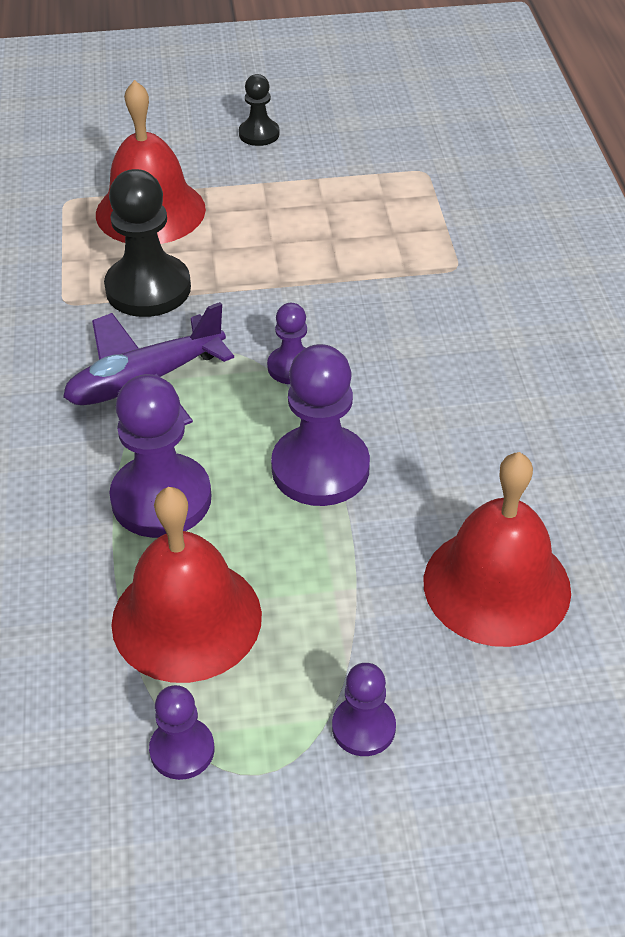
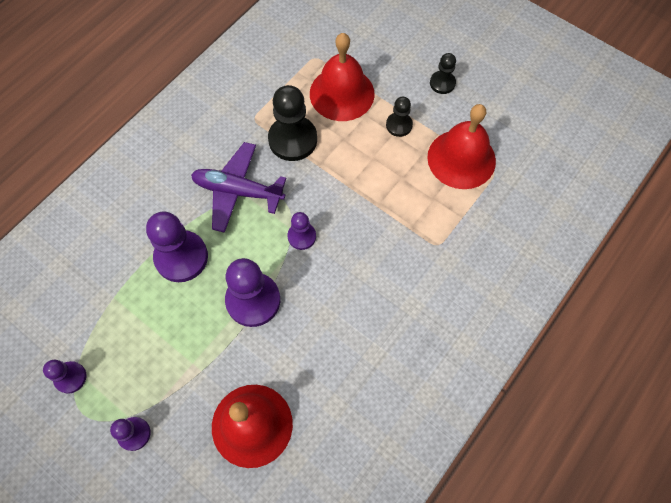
camera: 45 degrees right, 20 degrees up
(186, 618) = (131, 322): red bell -> red bell (461, 159)
(262, 197) = (399, 125): none -> black pawn

